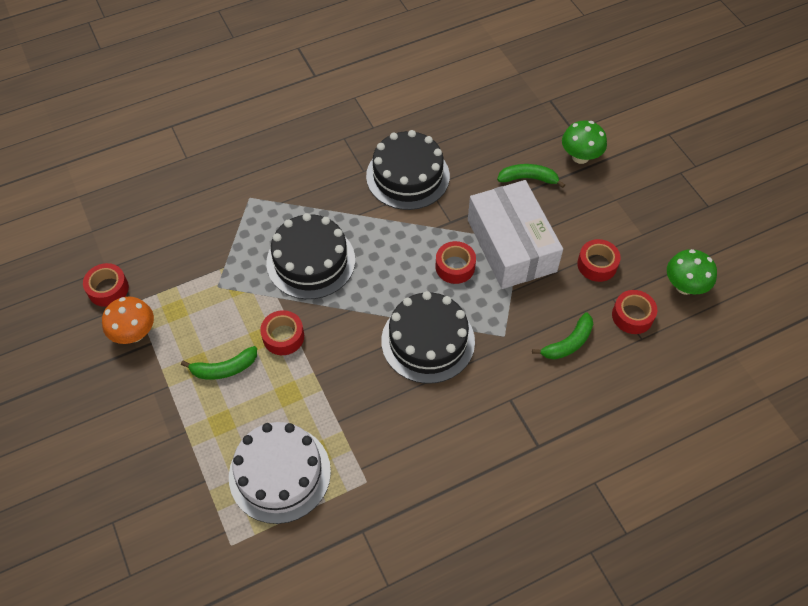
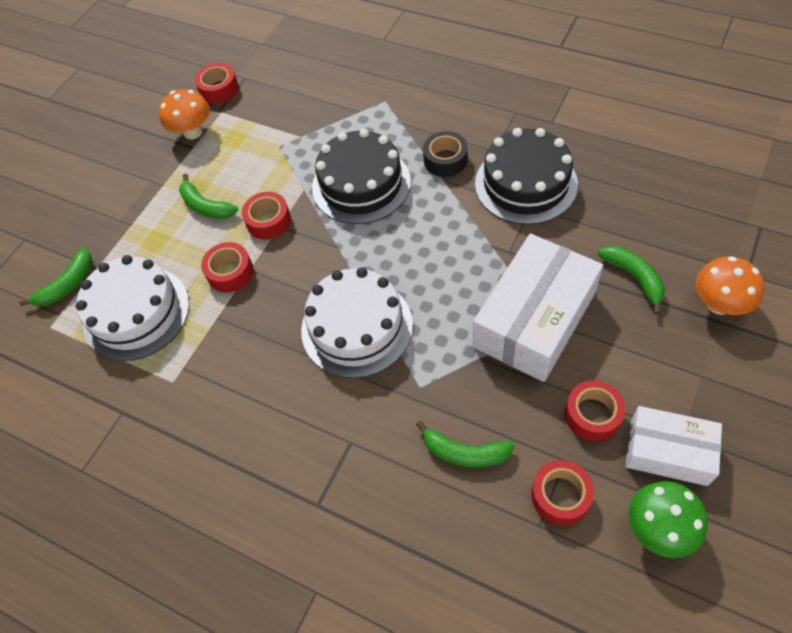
camera: 60 degrees right, 0 degrees up
(200, 511) = (67, 285): none -> green banana
(342, 201) = (445, 160): none -> black tape
(428, 341) = (356, 327): black cake -> white cake
(455, 267) = (460, 291): red tape -> red tape (230, 272)
(580, 157) = (719, 304): green mushroom -> orange mushroom
(646, 248) = (668, 451): none -> white box

